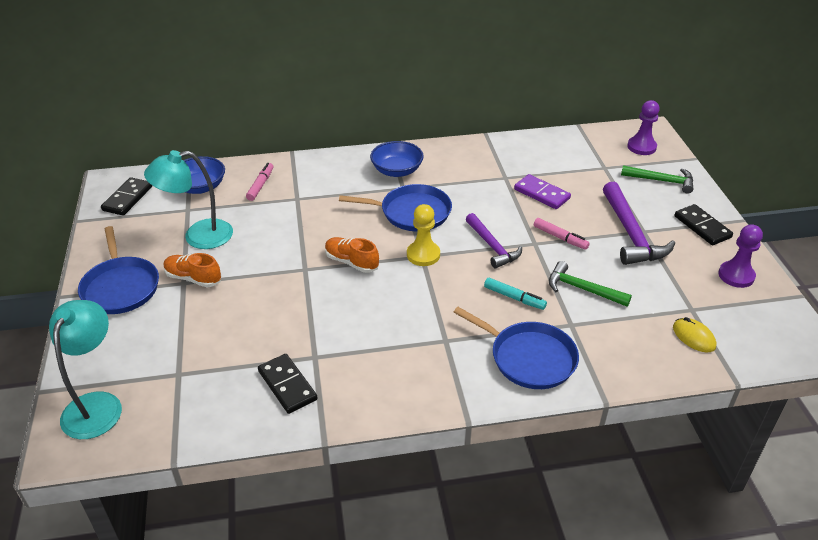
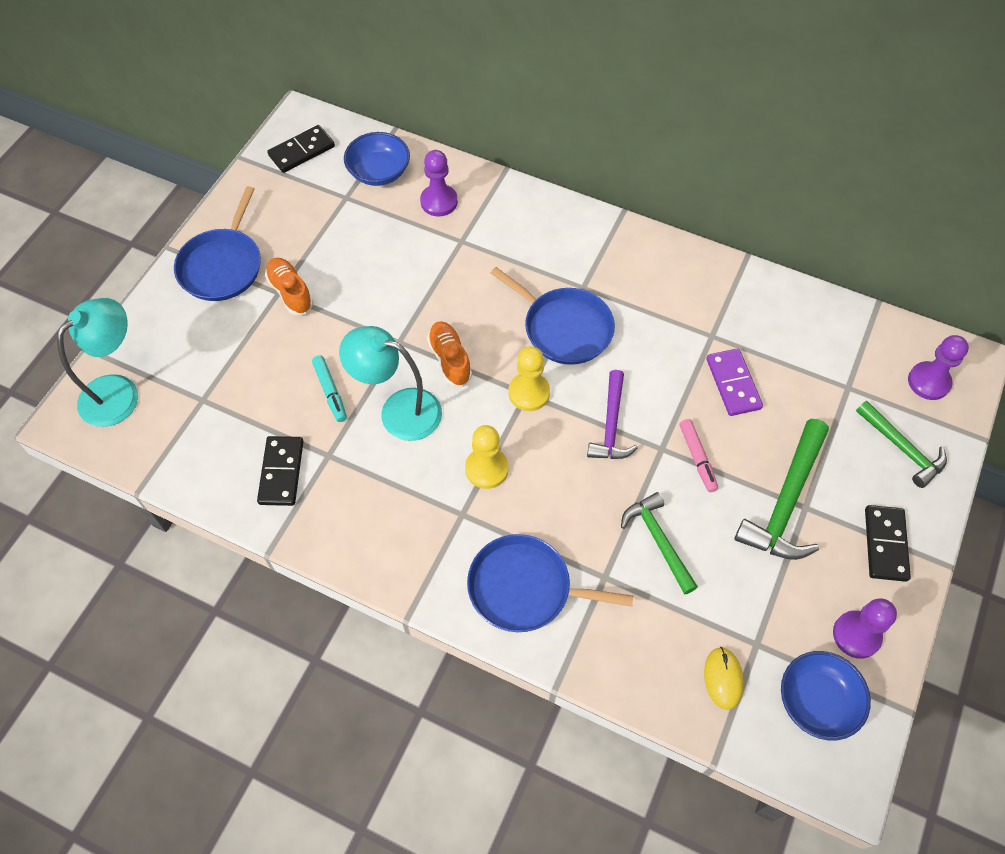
camera: 35 degrees right, 20 degrees up
(198, 236) = (331, 240): turquoise lamp -> turquoise lamp (398, 410)
(260, 185) = (439, 202): pink marker -> purple pawn
(397, 171) = (596, 258): blue bowl -> blue bowl (817, 701)
(436, 307) = (486, 469): none -> yellow pawn
(514, 298) = (575, 506): turquoise marker -> turquoise marker (330, 391)
(529, 358) = (525, 588): blue pan -> blue pan turned 120 degrees clockwise
(631, 233) = (786, 501): purple hammer -> green hammer

